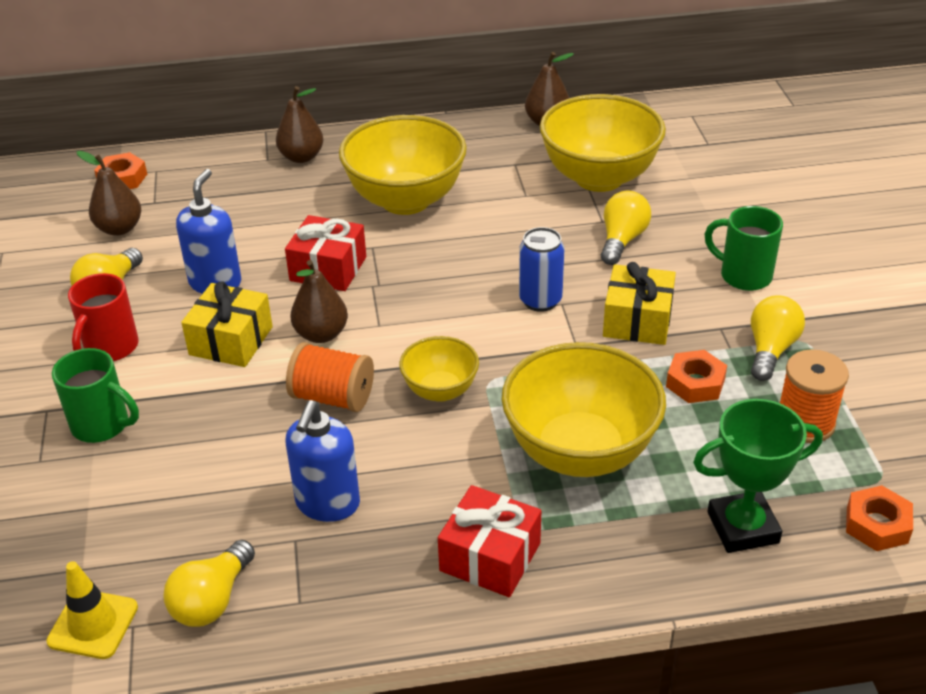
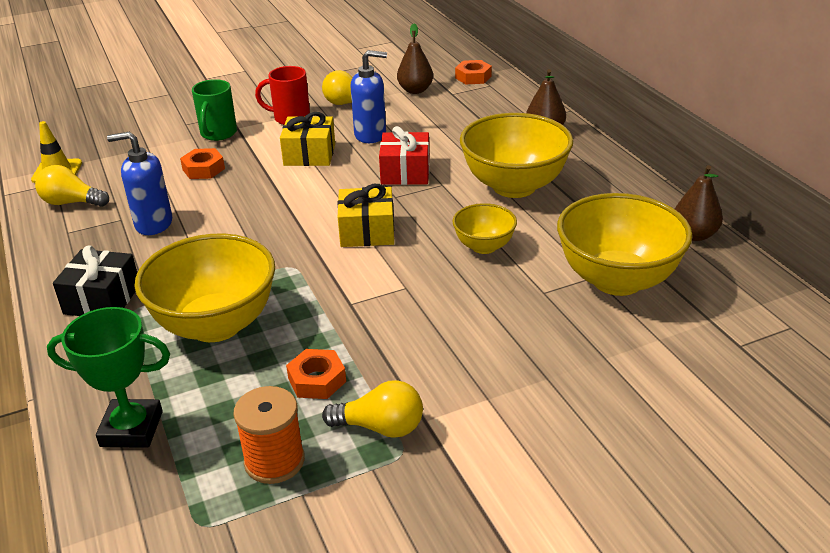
camera: 75 degrees right, 5 degrees down
(321, 334) = (327, 185): brown pear -> none
(332, 397) = (259, 204): orange spool -> none
(440, 390) = (276, 246): yellow bowl -> yellow bowl (484, 246)
(490, 557) = (102, 299): red gift -> black gift
(540, 300) = (405, 275): blue can -> none
(622, 240) = (518, 308): yellow light bulb -> none
(637, 320) = (397, 333): yellow gift -> yellow gift (367, 231)
(742, 527) = (131, 429): green trophy -> green trophy turned 60 degrees counterclockwise
(743, 275) = (498, 397): green mug -> none
(877, 524) = (135, 523): orange nut -> orange nut (203, 169)

